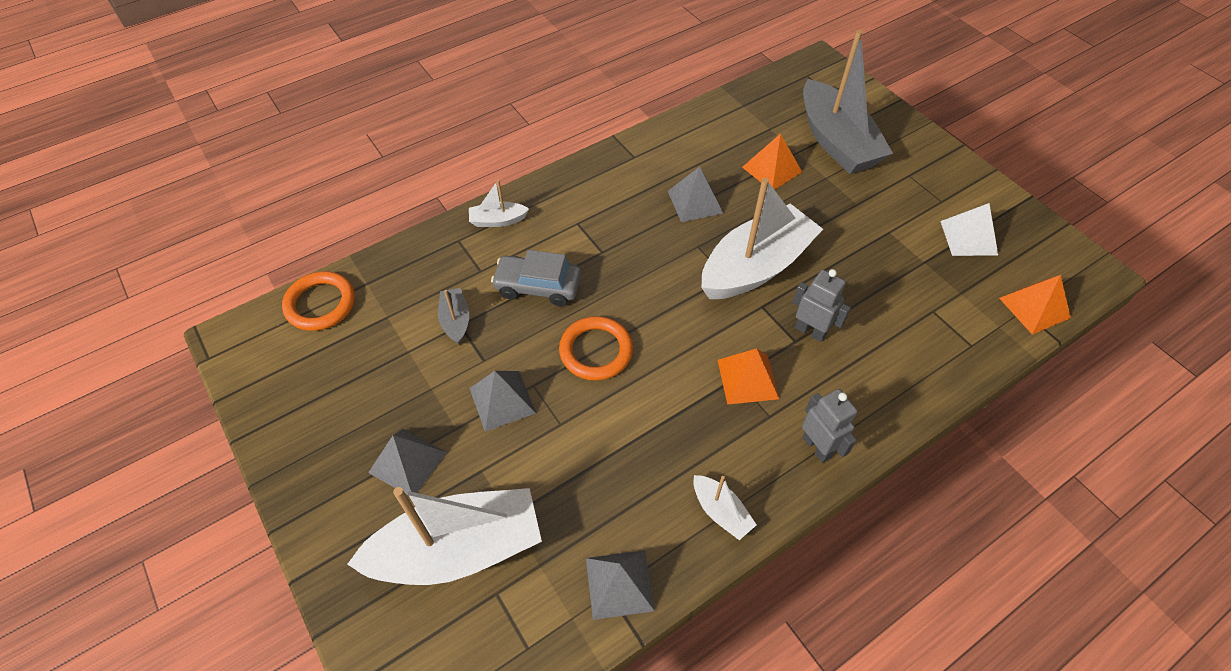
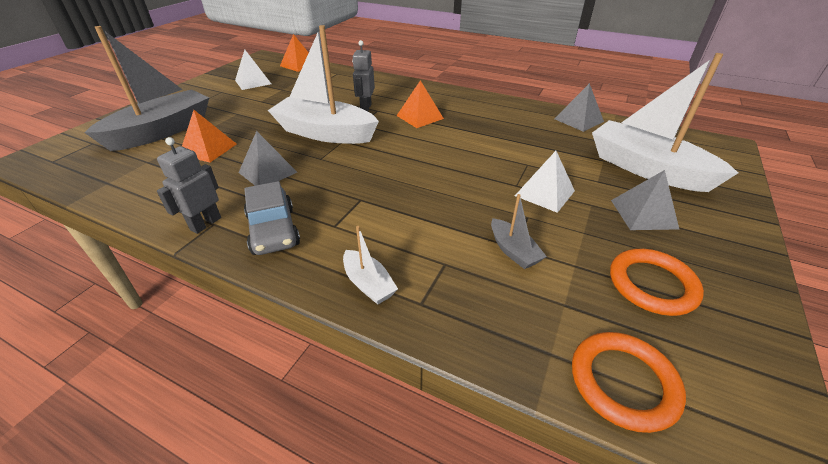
camera: 120 degrees left, 15 degrees down
(455, 320) = (513, 251): grey boat -> grey boat turned 75 degrees counterclockwise
(502, 400) = (545, 193): grey pyramid -> white pyramid
(538, 286) = (429, 218): grey car -> grey car (273, 230)
(596, 351) = (459, 169): orange ring -> orange ring (652, 285)
(721, 512) = (506, 107): white boat -> none
(817, 447) = (440, 94): grey robot -> grey robot (205, 224)

